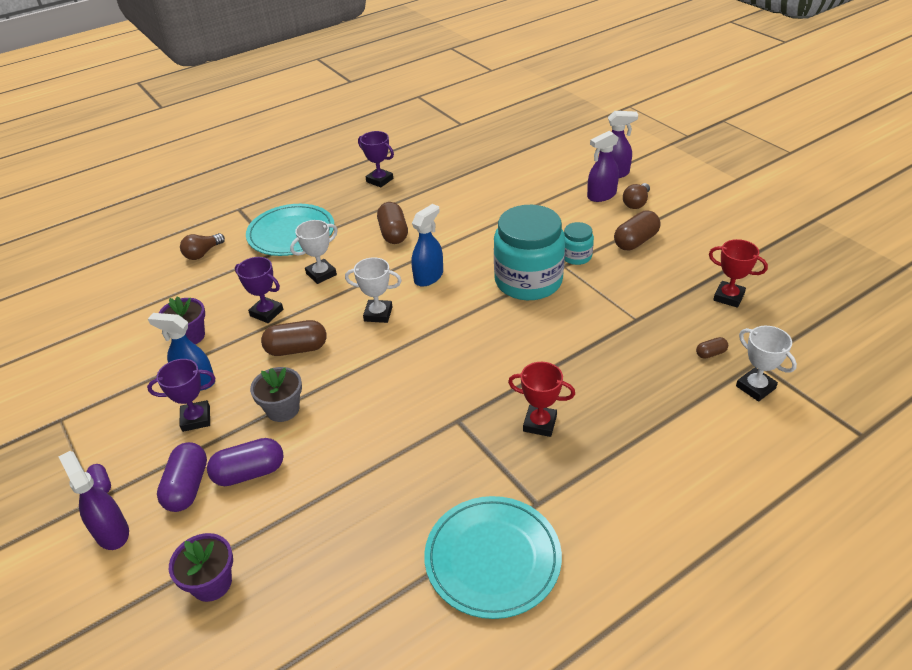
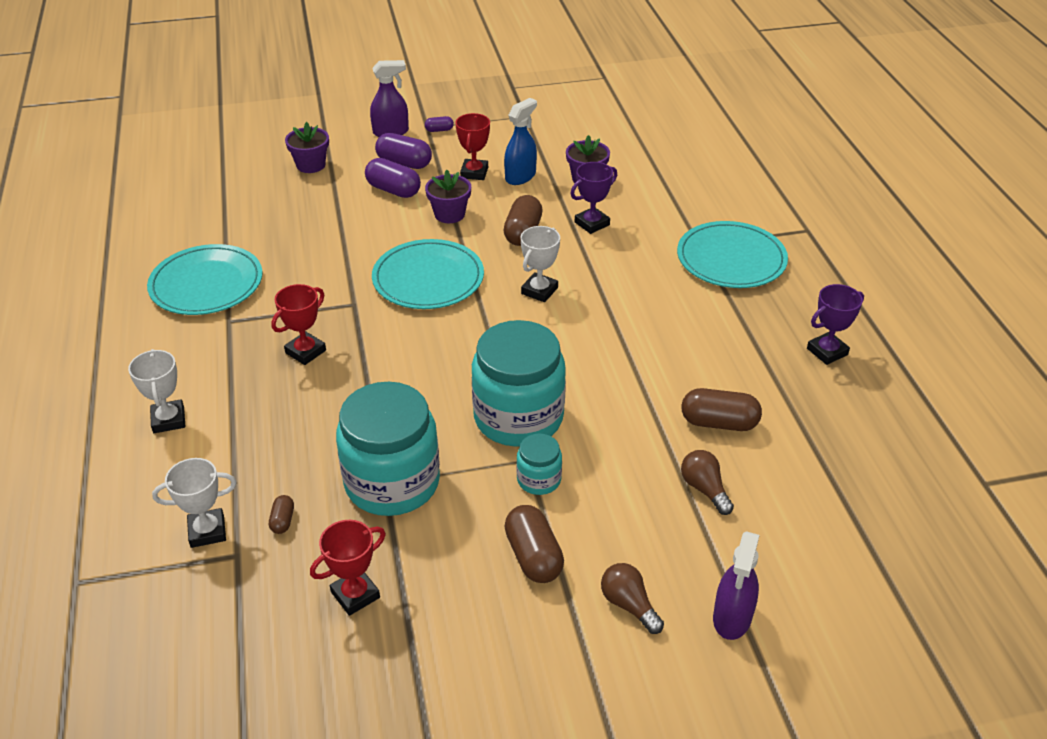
camera: 110 degrees right, 0 degrees up
(196, 419) = (474, 173): purple trophy -> red trophy
(203, 253) = (724, 198): brown light bulb -> brown light bulb (704, 489)
(249, 473) = (393, 190): purple capsule -> purple capsule turned 60 degrees counterclockwise
(283, 409) = (449, 214): grey flower pot -> purple flower pot
(321, 274) = (636, 266): white trophy -> white trophy (168, 420)
(393, 233) = (687, 334): brown capsule -> brown capsule (719, 423)
(394, 385) = (428, 278): none -> turquoise plate
(428, 277) = (580, 341): blue spray bottle -> none
(601, 195) = (672, 571): purple spray bottle -> none
(633, 316) = (392, 482): none -> turquoise jar

